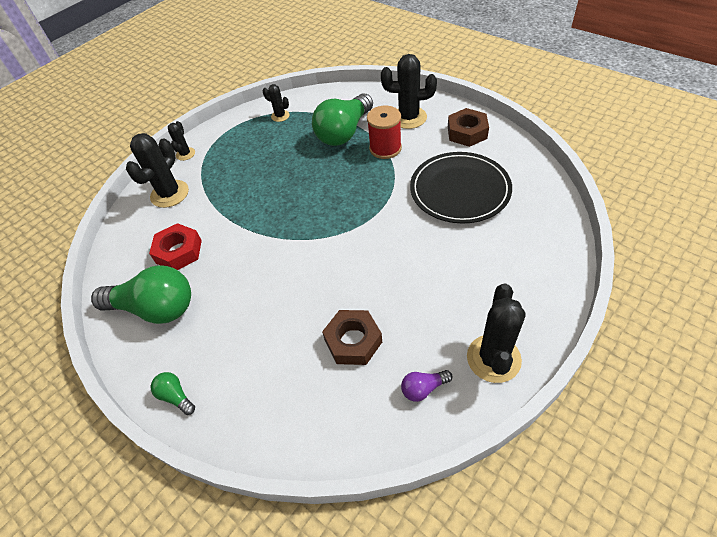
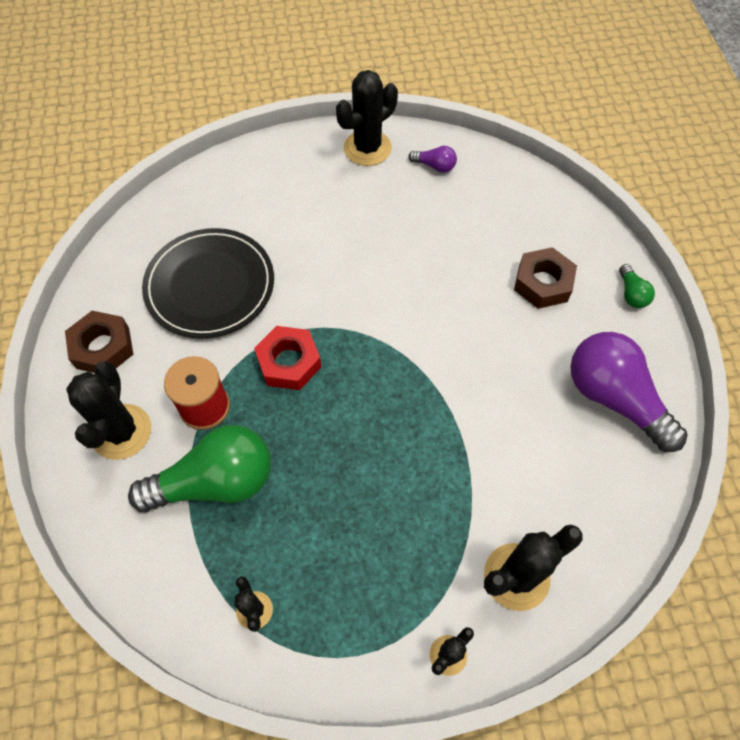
camera: 145 degrees left, 10 degrees up
(155, 308) = (614, 398): green light bulb -> purple light bulb
(179, 251) = (553, 456): red nut -> red nut (289, 362)
(353, 341) = (453, 230): brown nut -> brown nut (543, 283)
(409, 118) = (121, 432): black cactus -> black cactus turned 45 degrees clockwise

